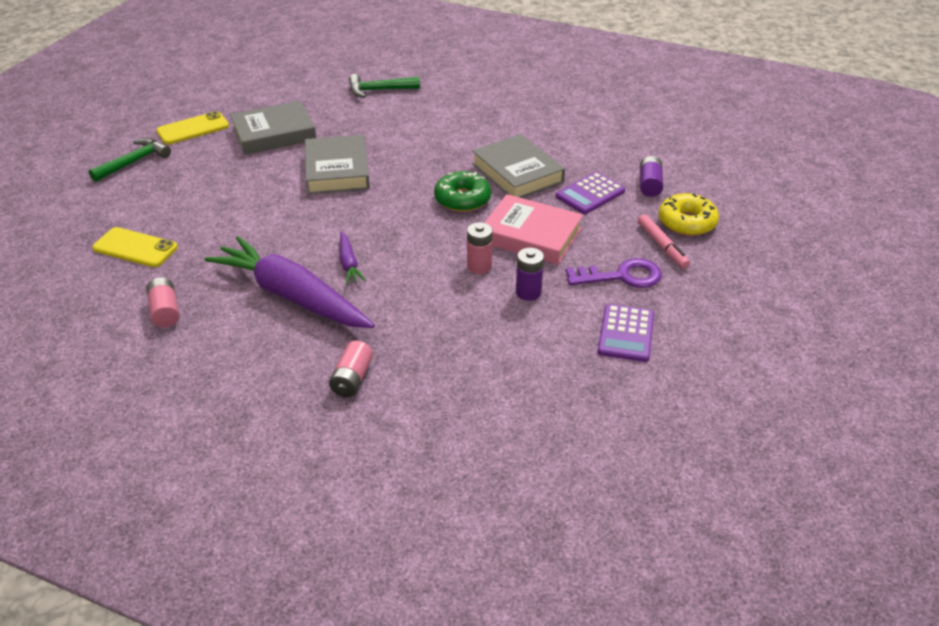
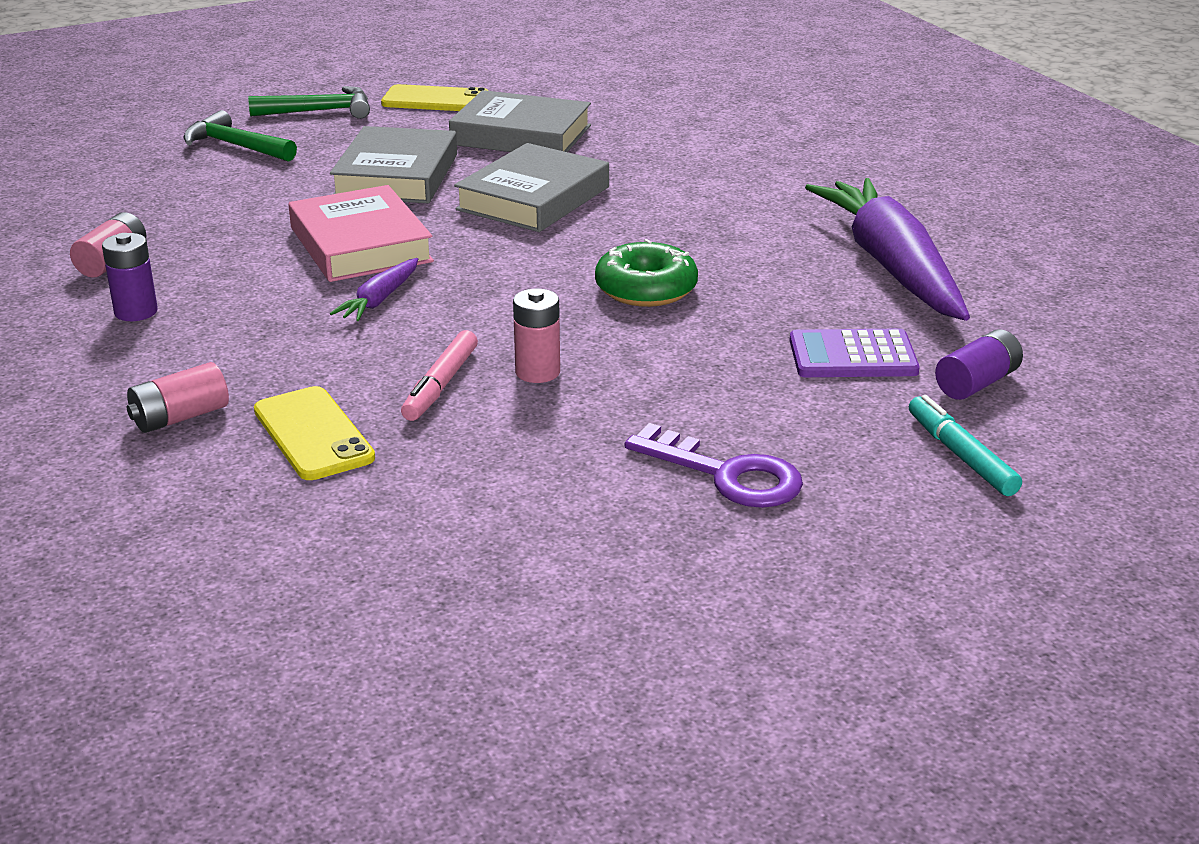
camera: 40 degrees right, 10 degrees down
(135, 248) = (185, 191): yellow phone -> yellow phone (313, 434)
(292, 296) = (260, 305): purple carrot -> purple carrot (891, 266)
(379, 90) = (737, 132): green hammer -> green hammer (236, 146)
(517, 173) = (779, 289): grey book -> grey book (396, 176)
(528, 292) = (553, 431): purple battery -> purple battery (136, 312)
(531, 235) = (672, 368): pink book -> pink book (361, 244)
(626, 333) = (611, 545): purple calculator -> none
(662, 246) = (861, 467): pink marker -> pink marker (440, 385)
(687, 222) = (961, 455): yellow donut -> turquoise marker

